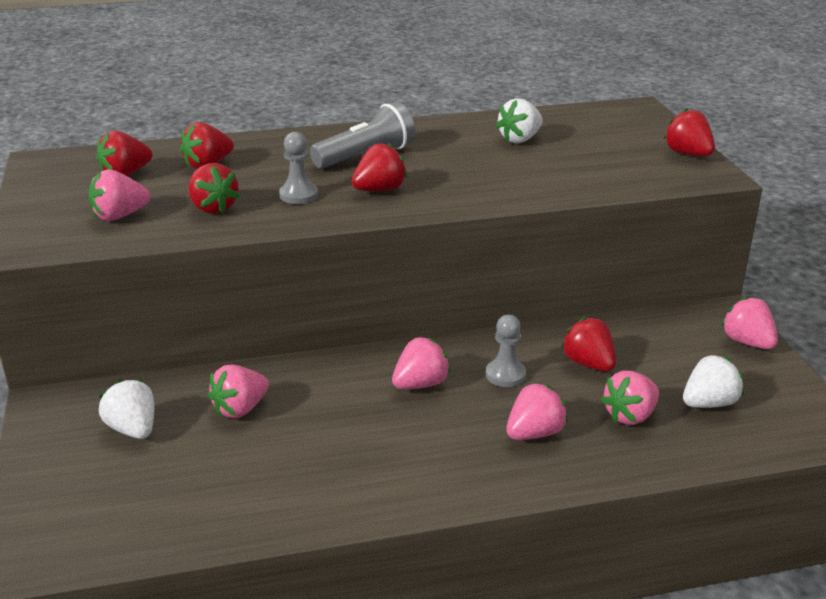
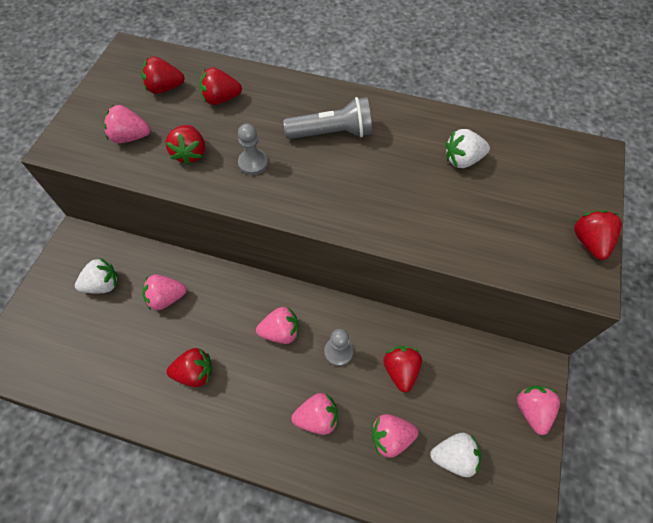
camera: 30 degrees right, 30 degrees up
(133, 429) = (103, 285): white strawberry -> white strawberry turned 75 degrees clockwise
(380, 190) = (311, 181): red strawberry -> red strawberry (194, 373)

